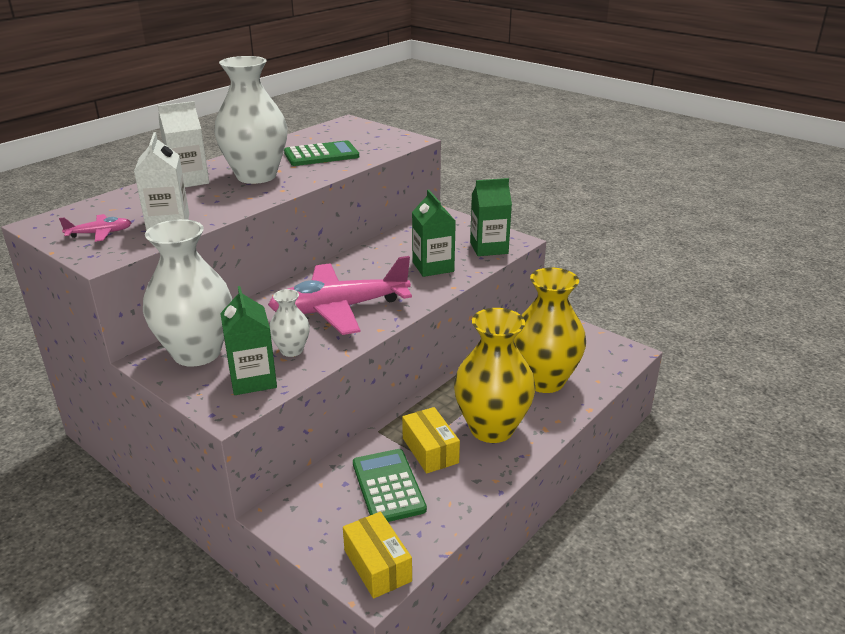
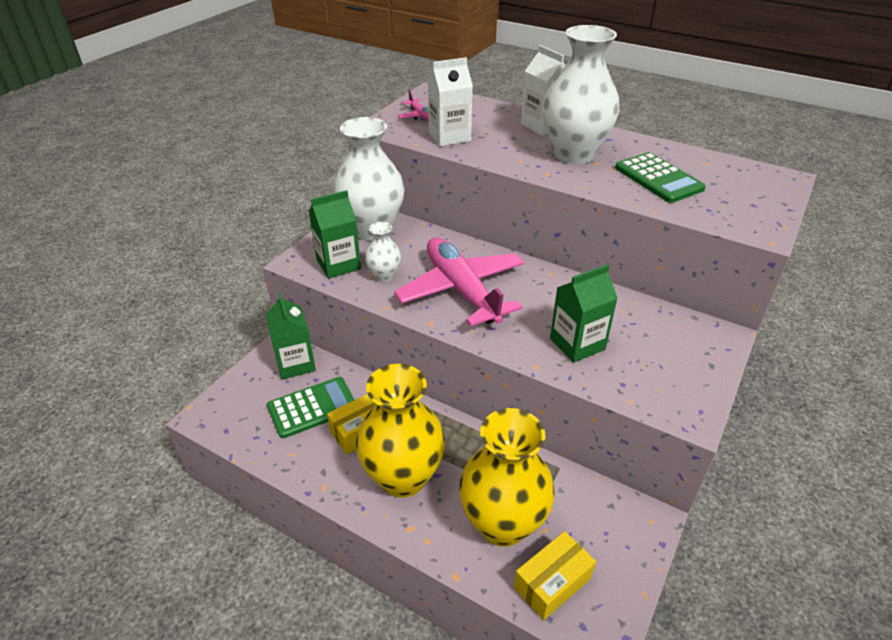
camera: 80 degrees right, 10 degrees up
(377, 565) = (223, 415): yellow box -> yellow box (552, 582)
(489, 248) = (653, 389): green carton -> green carton (295, 364)

